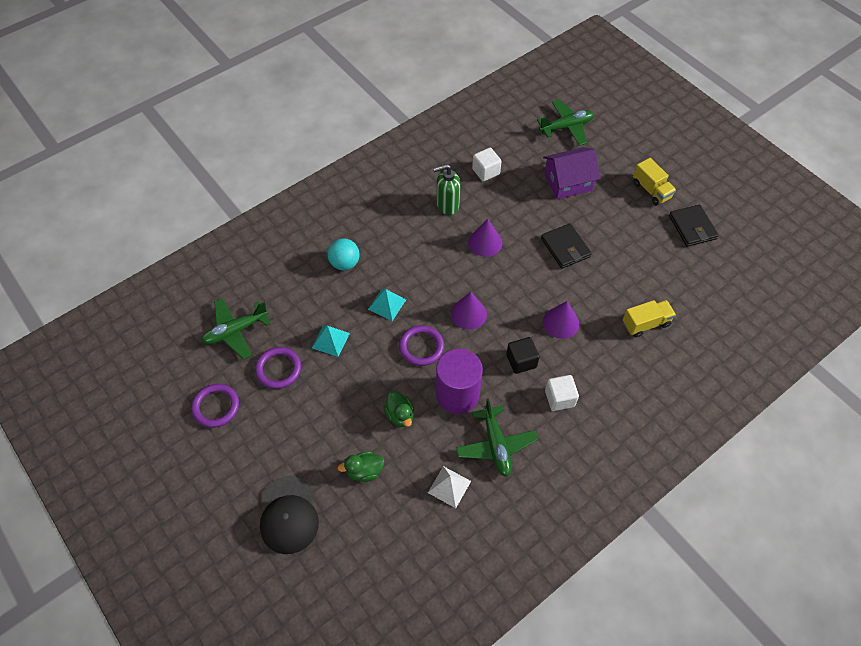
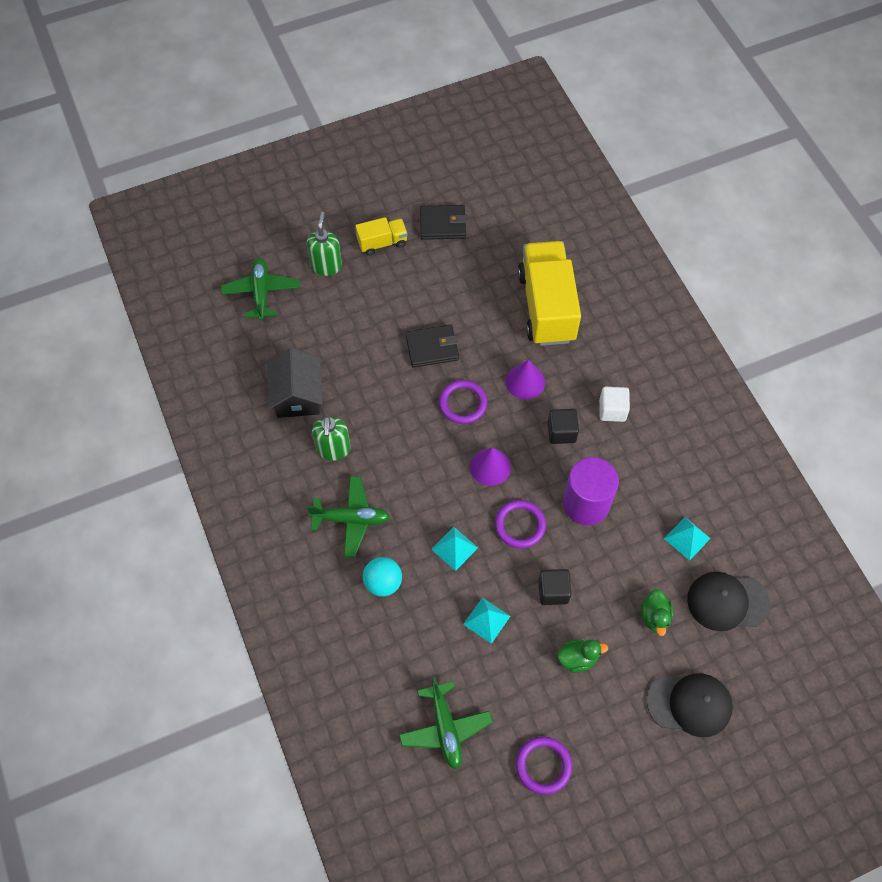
camera: 75 degrees left, 5 degrees up
(278, 369) = (510, 685): purple ring -> purple ring (463, 403)
(367, 384) = (553, 591): none -> black cube
(395, 534) = (727, 601): none -> black cap
(400, 415) = (598, 566): green duck -> green duck (577, 658)
(449, 486) = (687, 538): white pyramid -> turquoise pyramid
(485, 242) = (400, 424): purple cone -> none
(486, 171) = (297, 395): white cube -> black house
(496, 445) = (651, 483): green plane -> green plane (351, 519)
(568, 182) = (343, 317): purple house -> none
(610, 160) = (326, 265): none -> green soap dispenser
(646, 324) = (546, 306): yellow truck -> yellow truck, size x2.04

